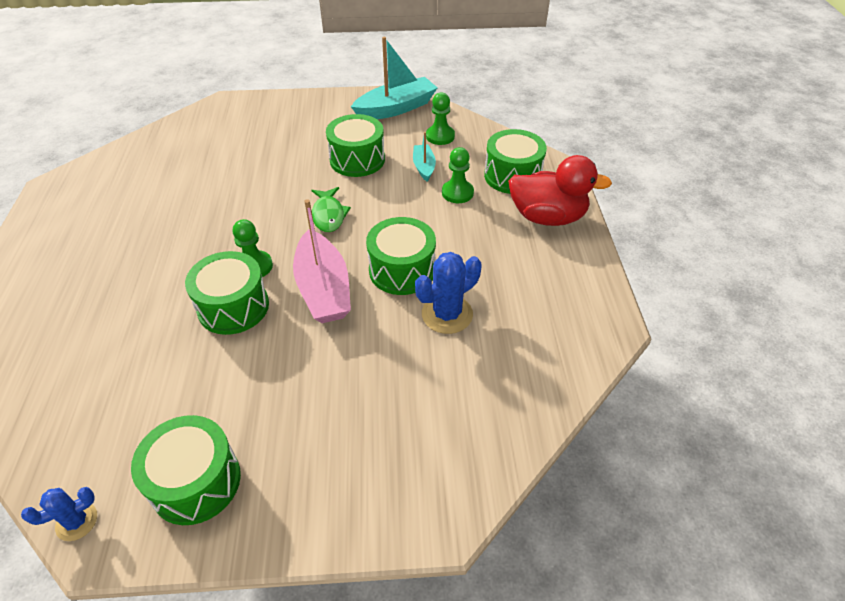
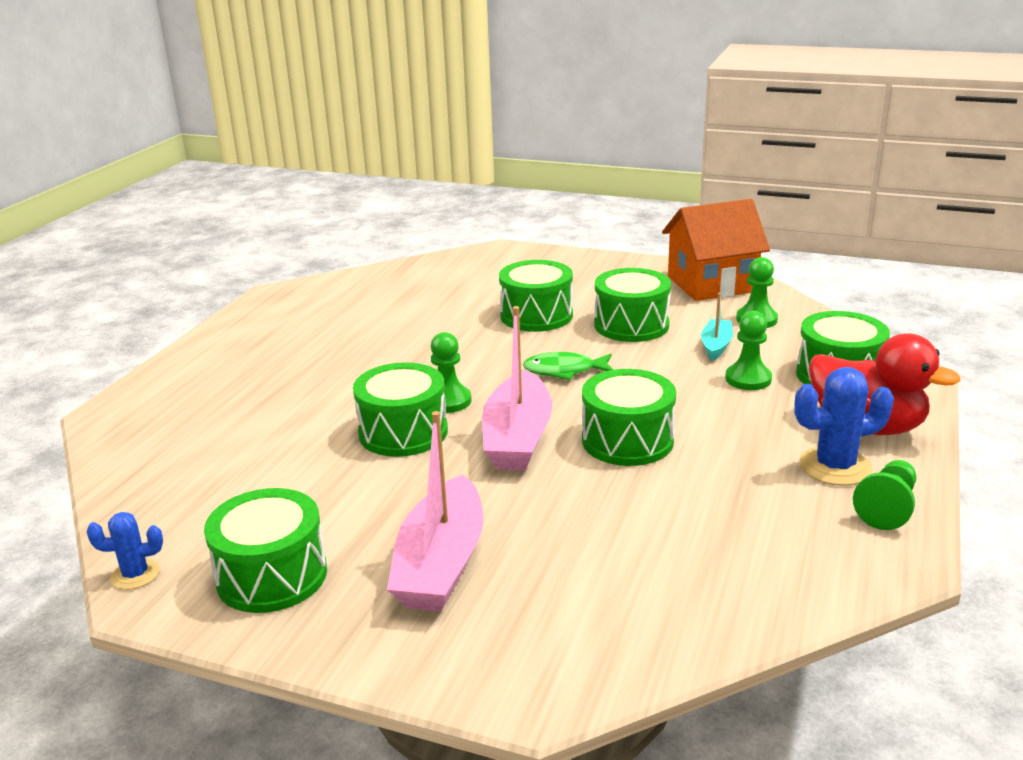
camera: 25 degrees right, 20 degrees down
(283, 165) = (536, 315): none -> green drum
(322, 425) = (441, 563): none -> pink boat
(328, 215) = (564, 371): green fish -> green fish turned 75 degrees clockwise
(396, 108) = (711, 284): turquoise boat -> orange house
(447, 314) = (662, 496): blue cactus -> blue cactus (835, 466)
(586, 283) = (887, 508): none -> green pawn

